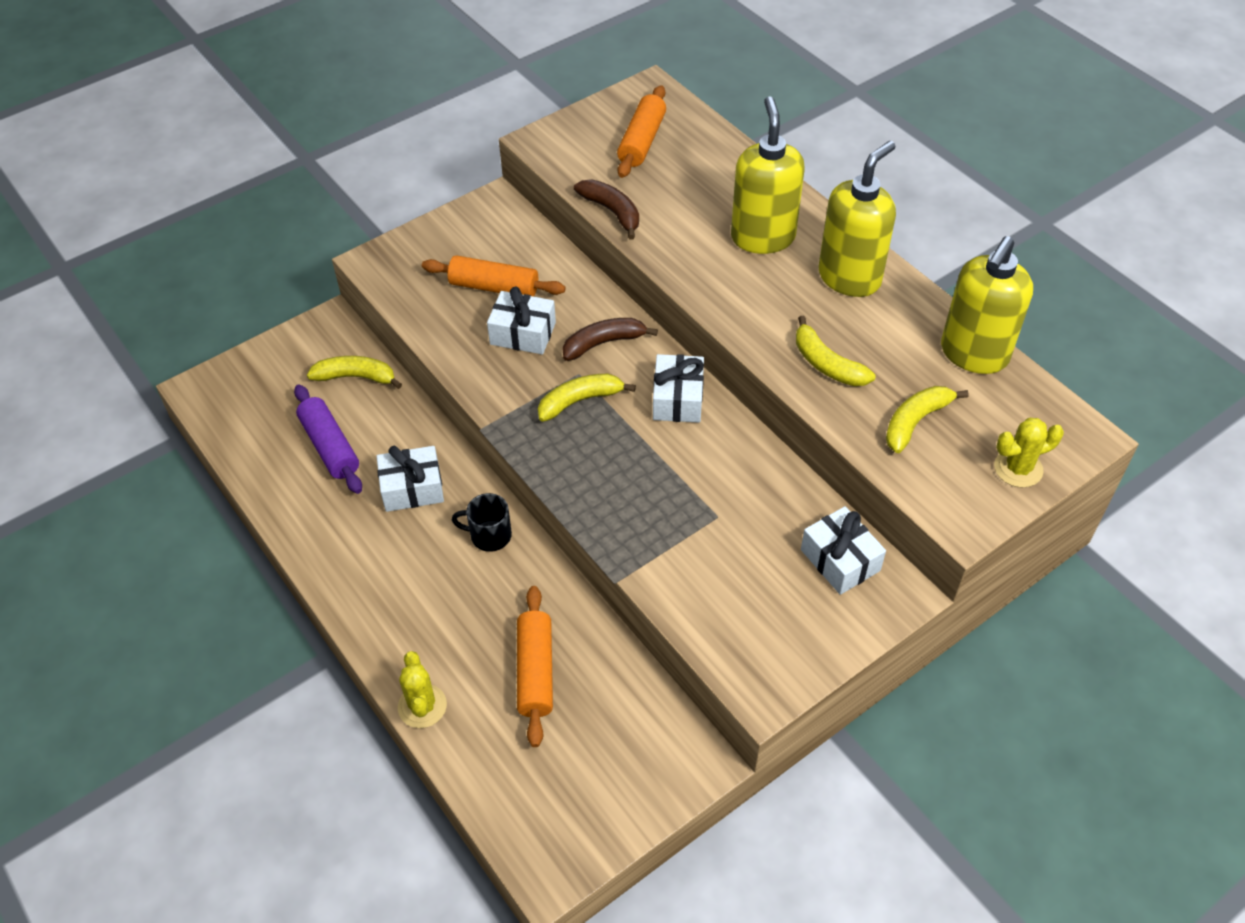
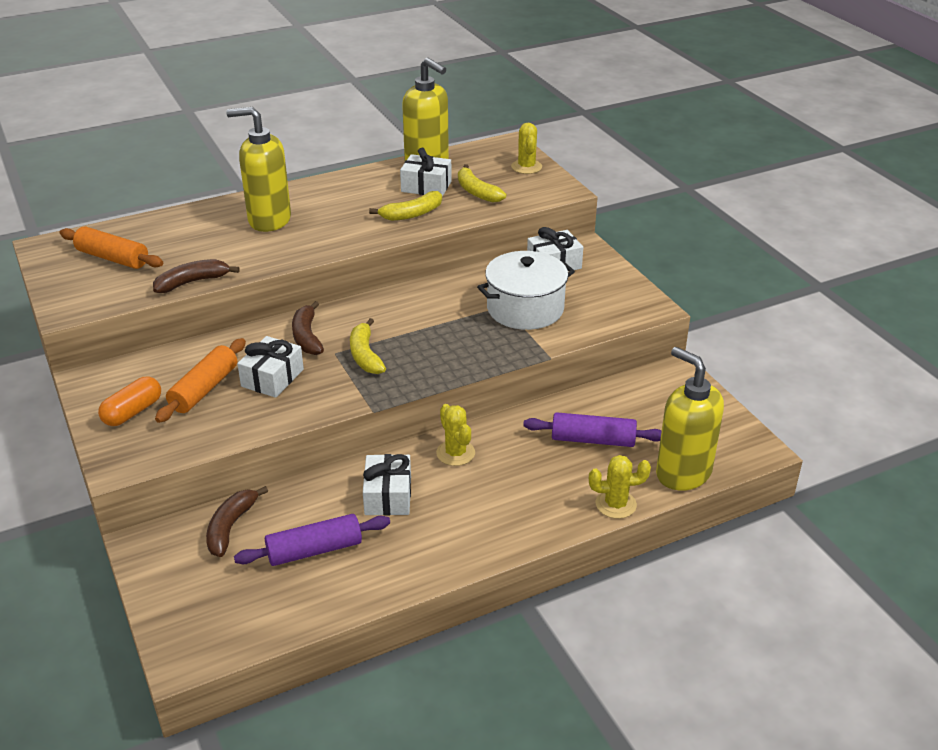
camera: 80 degrees left, 15 degrees down
(356, 377) = (231, 527): yellow banana -> brown banana
(450, 247) = (132, 412): none -> orange capsule
(489, 535) = (455, 453): black mug -> yellow cactus
(535, 671) = (593, 440): orange rolling pin -> purple rolling pin
(677, 399) = (384, 309): white gift -> white gift (426, 186)
(718, 541) = (525, 309): none -> white pot
(849, 277) = (333, 193): yellow soap dispenser -> yellow soap dispenser (682, 473)

